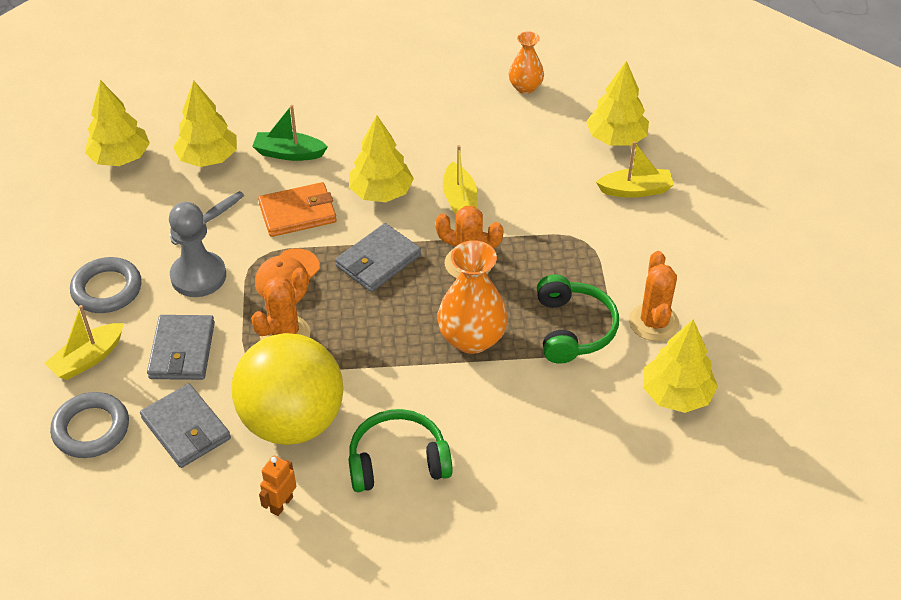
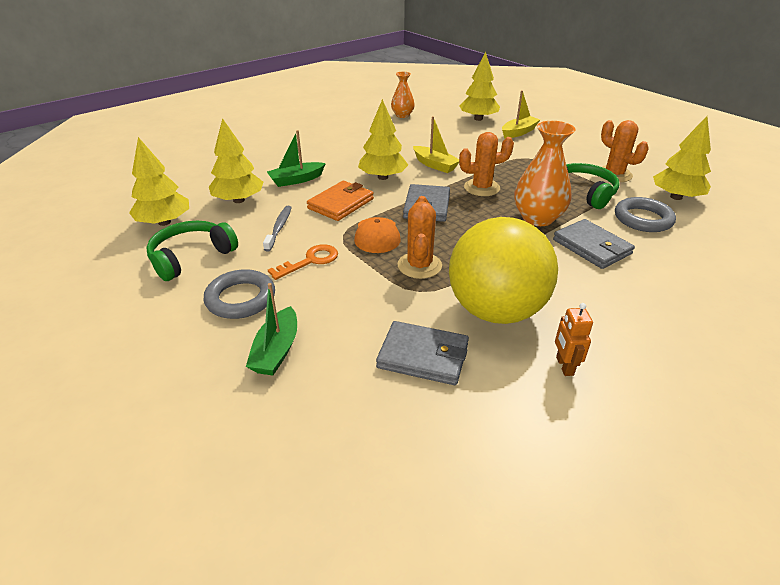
camera: 35 degrees left, 10 degrees down
(88, 359) = (276, 351): yellow boat -> green boat
(91, 429) = (340, 400): grey ring -> grey ring (643, 219)
(182, 351) = (354, 308): grey wallet -> grey wallet (592, 247)
(198, 276) = (310, 261): grey pawn -> orange key
(398, 461) = (596, 297): green headphones -> green headphones (191, 257)

